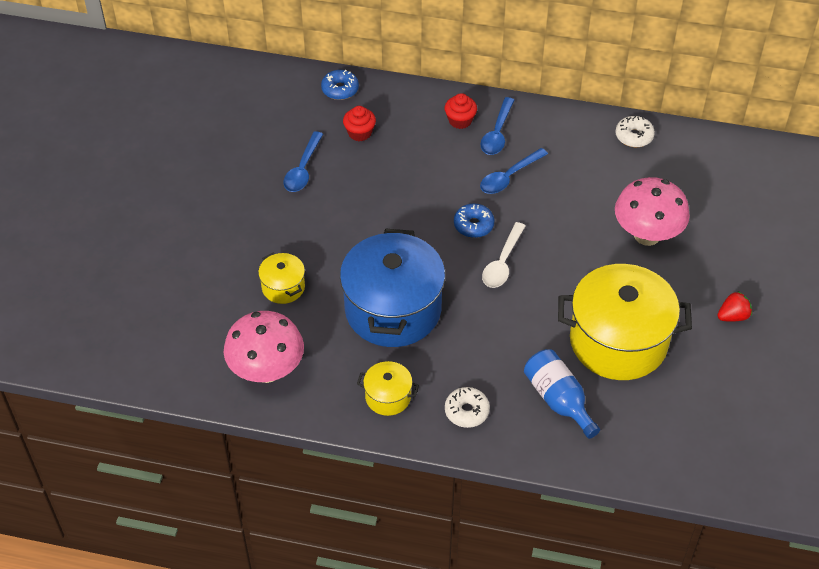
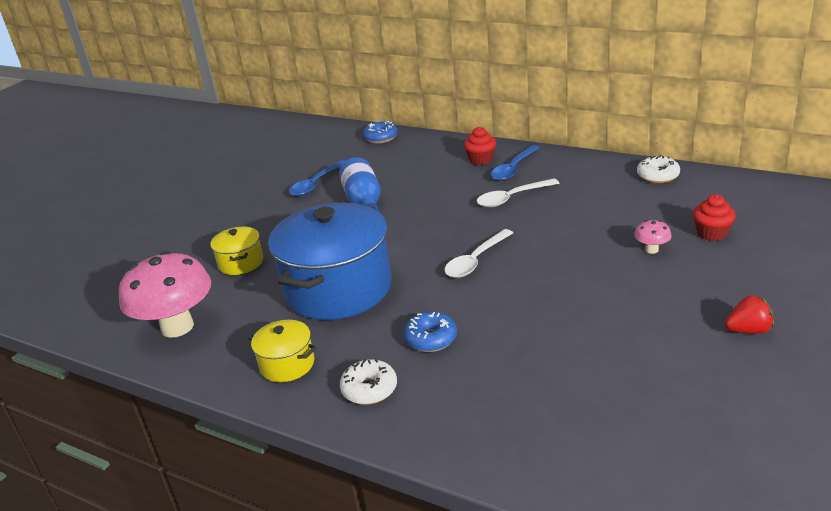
camera: 20 degrees right, 20 degrees down
(359, 133) = (382, 164): red cupcake -> red cupcake (711, 233)
(473, 225) = (458, 230): blue donut -> blue donut (431, 339)
(509, 177) = (512, 198): blue spoon -> white spoon
(558, 400) = (489, 391): blue bottle -> blue bottle (364, 202)
(618, 341) = (587, 341): yellow pot -> none
(647, 235) = (651, 250): pink mushroom -> pink mushroom, size x0.42

